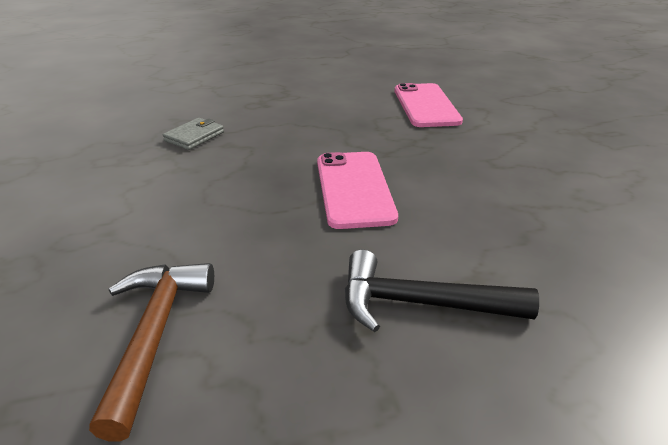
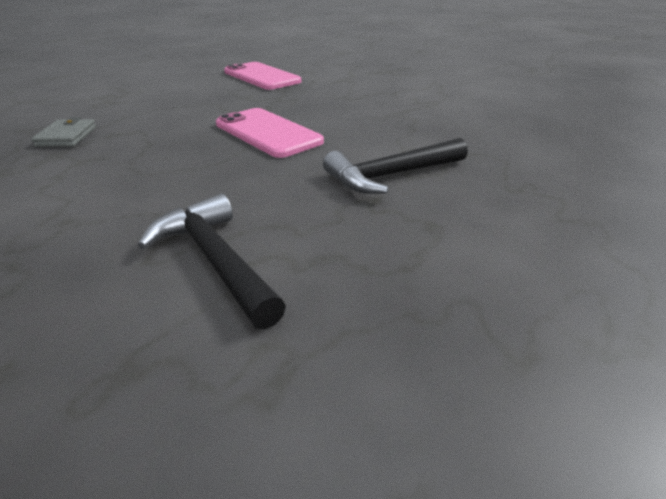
camera: 35 degrees left, 0 degrees up
(155, 334) = (216, 260): brown hammer -> black hammer

